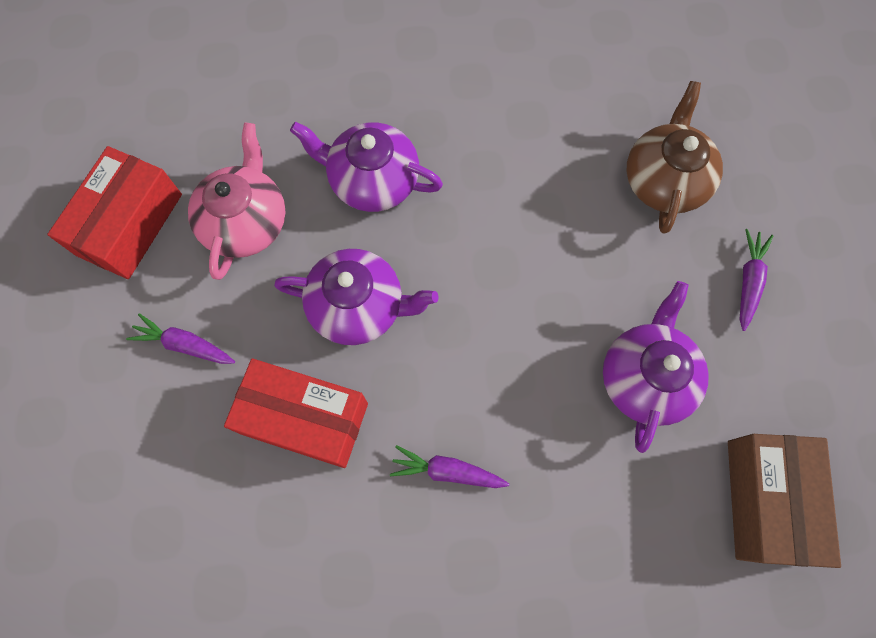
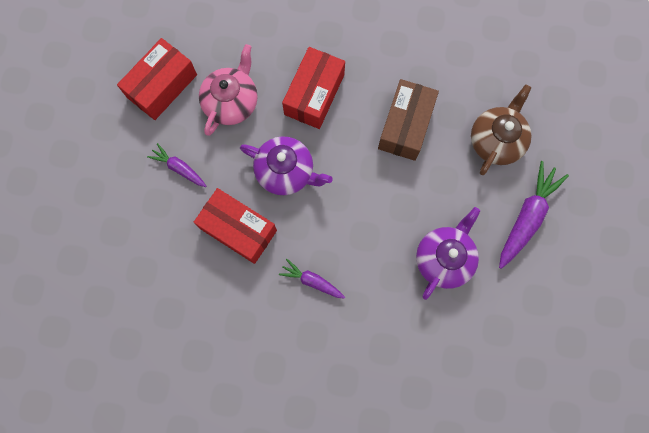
camera: 15 degrees right, 5 degrees up
(372, 180) = (314, 94): purple teapot -> red box
(748, 281) = (527, 217): purple carrot -> purple carrot, size x1.73
(765, 500) = (491, 347): brown box -> brown box (405, 126)

